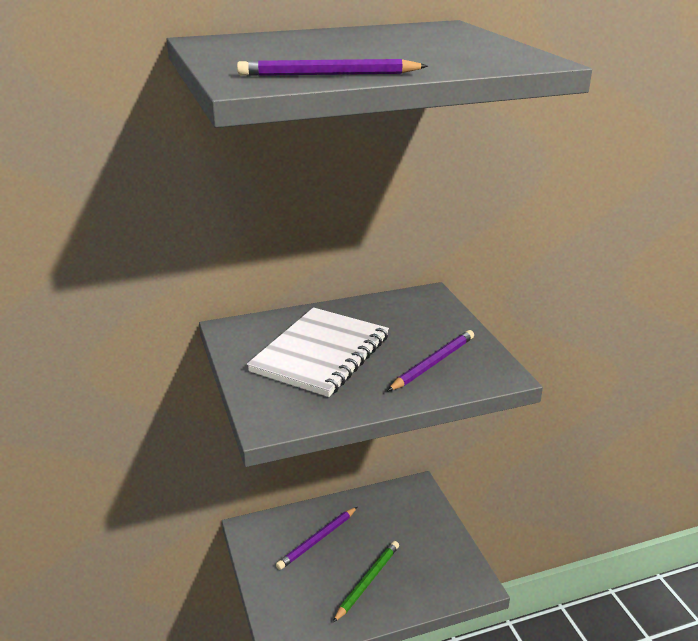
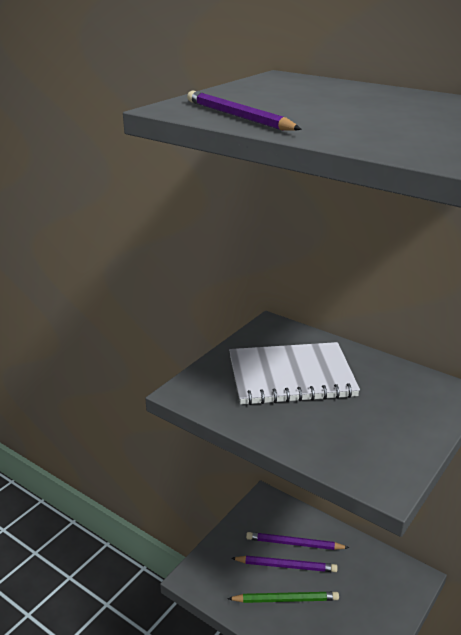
camera: 55 degrees right, 0 degrees up
(433, 363) = (351, 437): purple pencil -> purple pencil (286, 566)

